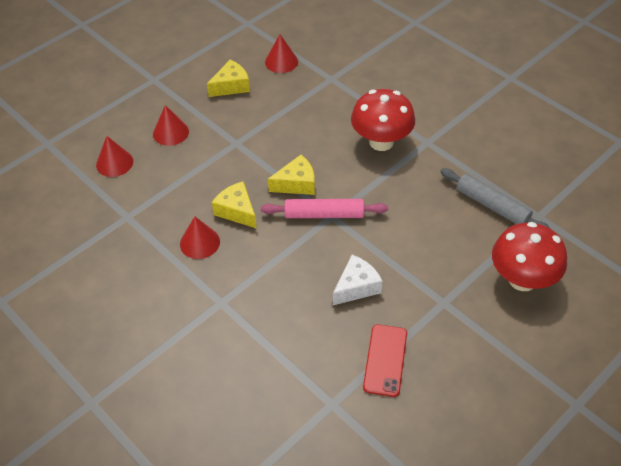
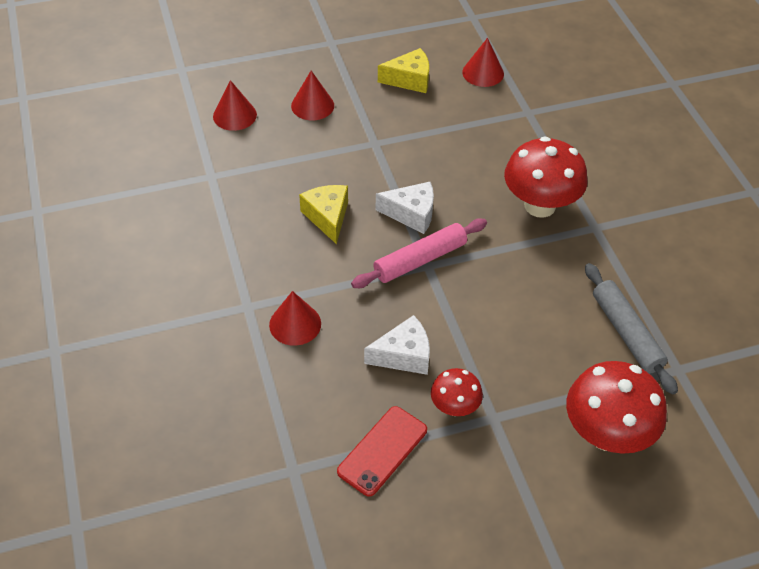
camera: 25 degrees right, 0 degrees up
(200, 242) = (267, 234): red cone -> red cone (295, 324)
(296, 184) = (411, 214): yellow cheese -> white cheese
(324, 214) = (420, 260): pink rolling pin -> pink rolling pin turned 60 degrees counterclockwise
(414, 307) = (454, 407): none -> red mushroom

